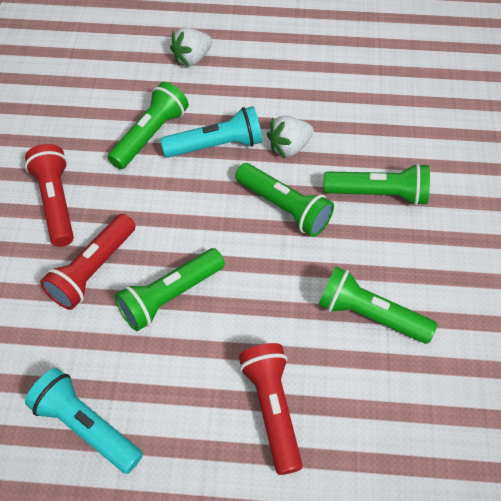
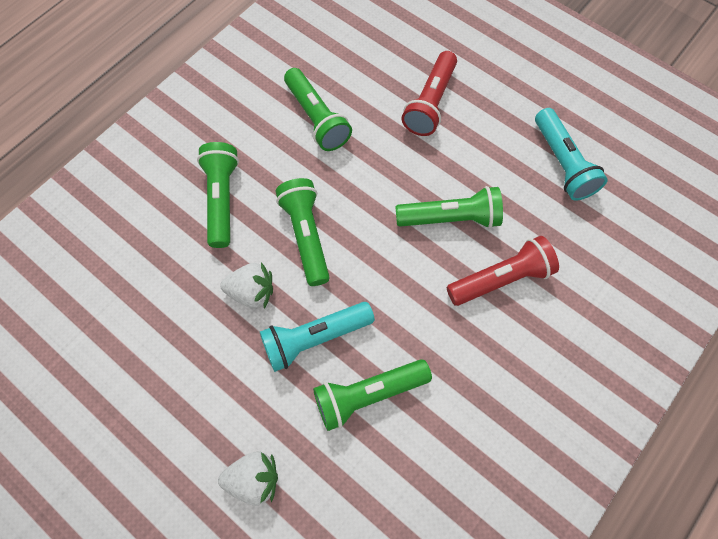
camera: 145 degrees left, 10 degrees up
(56, 202) = (501, 371): red flashlight -> none
(216, 145) = (314, 338): turquoise flashlight -> turquoise flashlight turned 45 degrees counterclockwise
(378, 194) = (222, 199): green flashlight -> green flashlight turned 45 degrees clockwise

